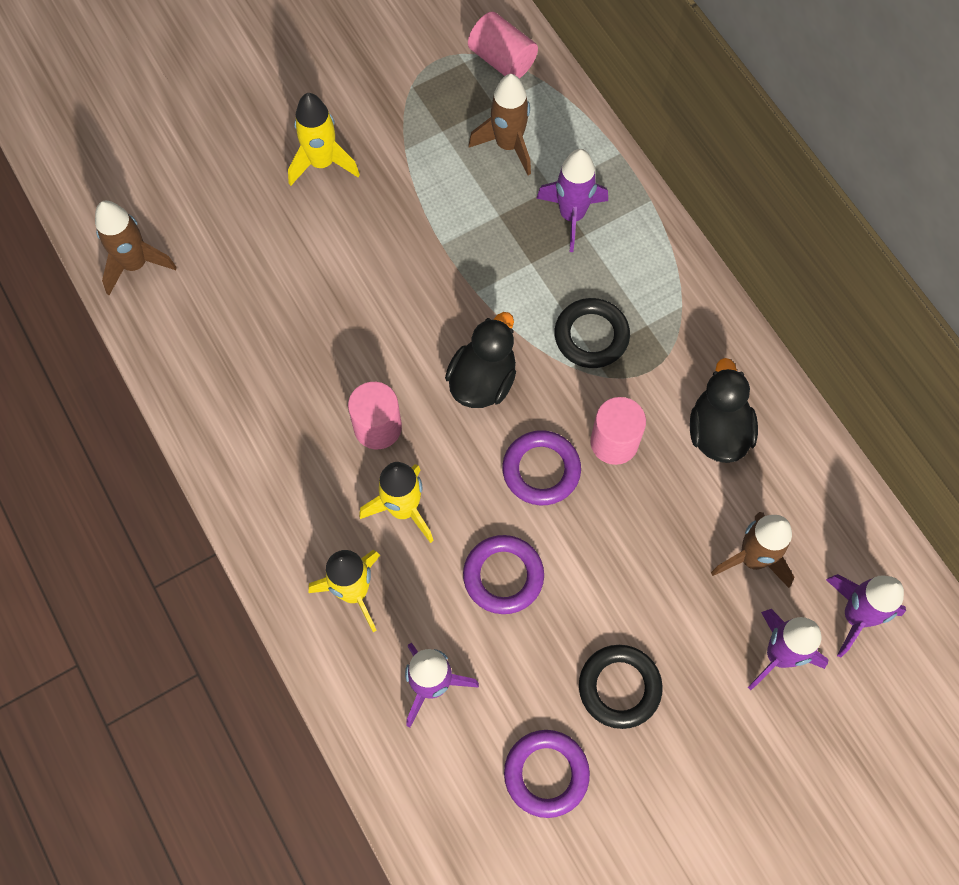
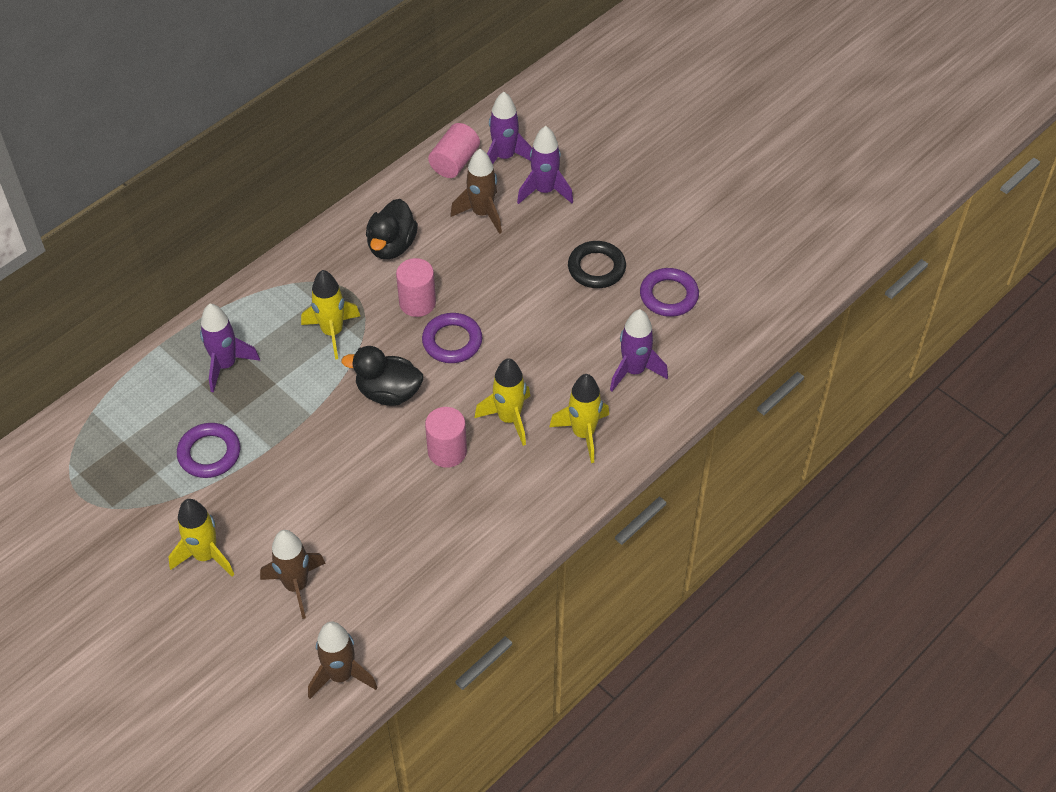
camera: 105 degrees left, 15 degrees down
(502, 60) = (73, 445): pink cylinder -> pink cylinder (454, 162)
(503, 576) = (540, 347): purple ring -> purple ring (209, 453)
(508, 145) = (163, 422): brown rocket -> brown rocket (296, 586)
(591, 336) = (332, 332): black ring -> yellow rocket
(718, 431) = (392, 246): black duck -> black duck turned 60 degrees counterclockwise

